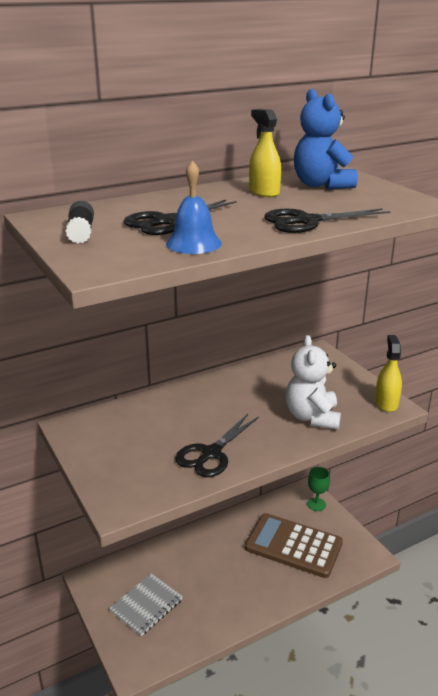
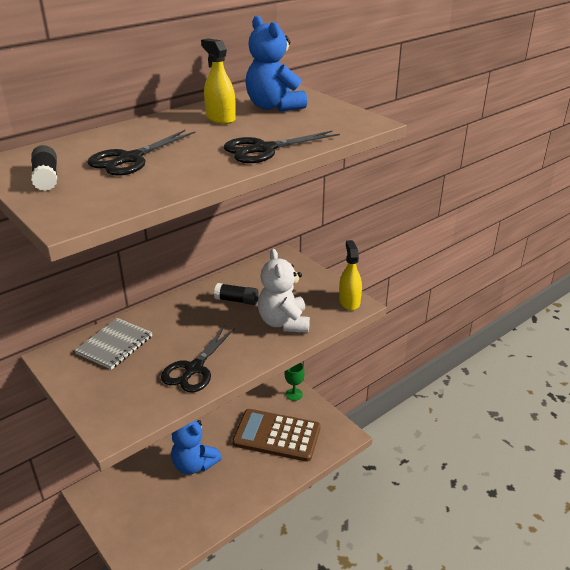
camera: 10 degrees left, 5 degrees up
(146, 605) = (146, 510): grey notebook -> grey notebook (115, 345)
(193, 243) = (159, 182): blue bell -> none
(202, 564) = (194, 464): none -> blue teddy bear
(263, 390) = (237, 300): none -> black glue stick

